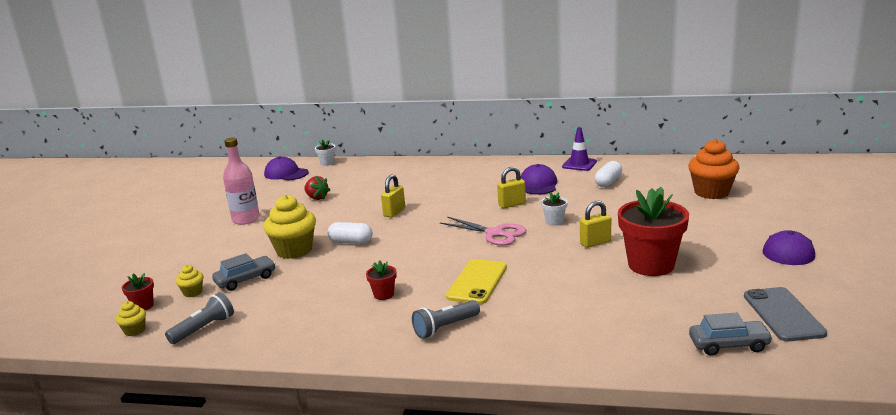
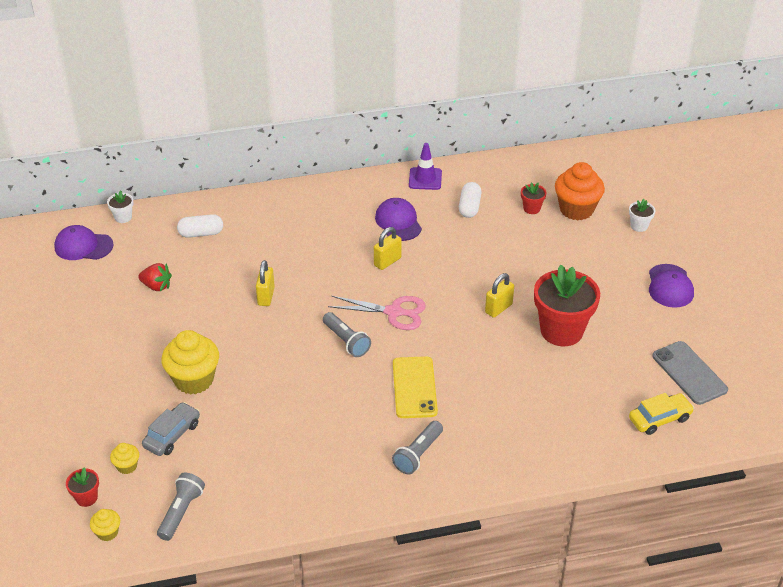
camera: 25 degrees left, 20 degrees up
(246, 219) = (96, 339): pink bottle -> none
(351, 242) = (249, 354): white capsule -> white capsule (201, 233)
(383, 294) = (333, 424): red flower pot -> red flower pot (531, 208)
(439, 245) = (346, 341): none -> grey flashlight
(554, 221) = (444, 282): white flower pot -> white flower pot (639, 226)
(729, 345) = (659, 419): grey car -> yellow car

